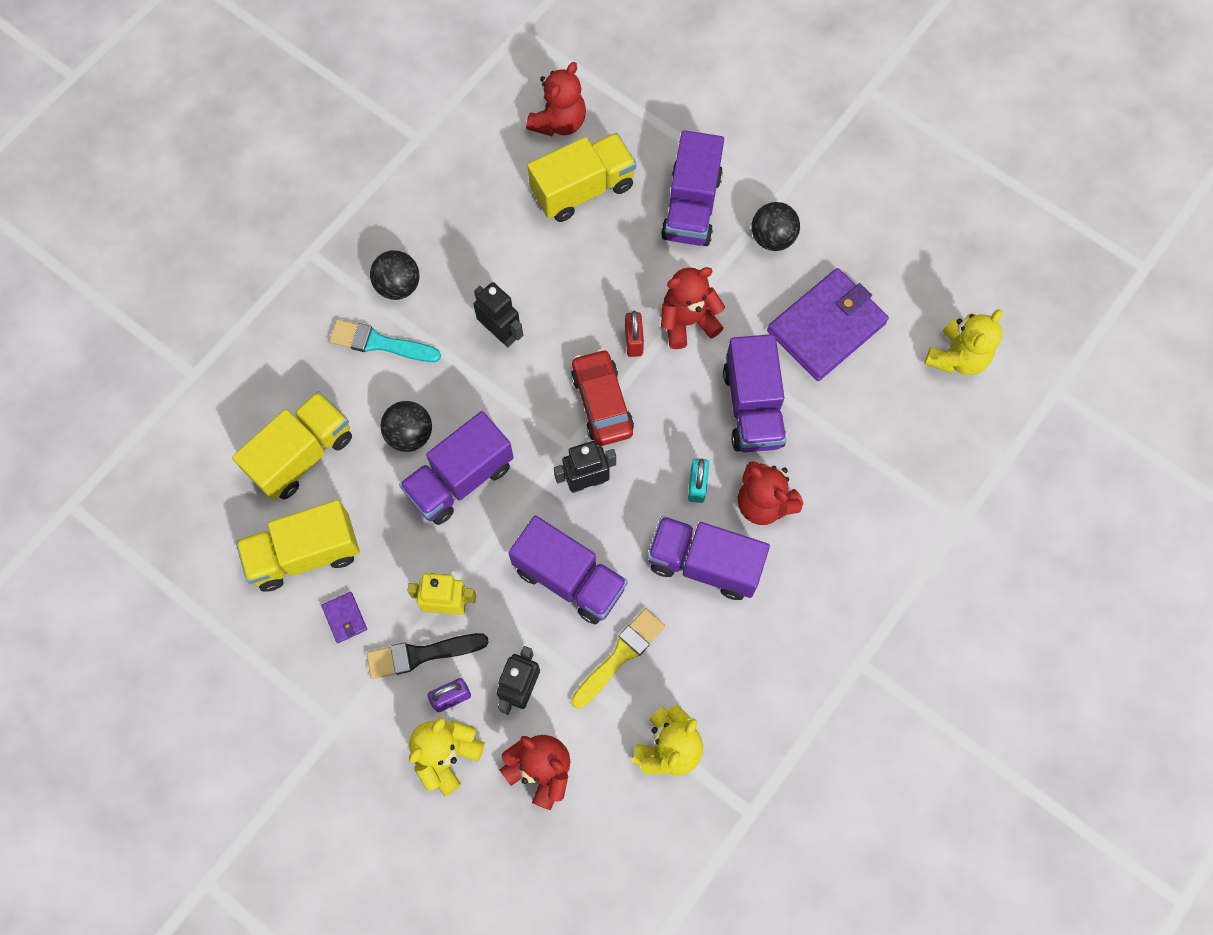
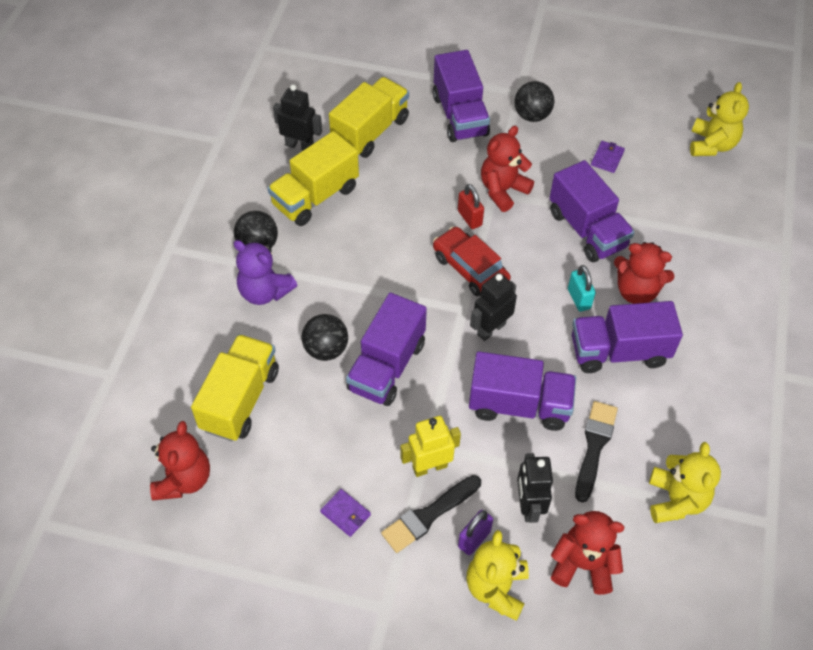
camera: 25 degrees left, 15 degrees down
(305, 554) = (283, 476): yellow truck -> yellow truck (315, 197)
(380, 343) = (264, 292): turquoise brush -> purple teddy bear
(501, 333) = (361, 249): black robot -> black robot (299, 146)
(559, 122) = (327, 94): red teddy bear -> red teddy bear (183, 479)
(619, 656) = (594, 447): yellow brush -> black brush
(826, 327) = (607, 158): purple wallet -> purple wallet, size x0.40

